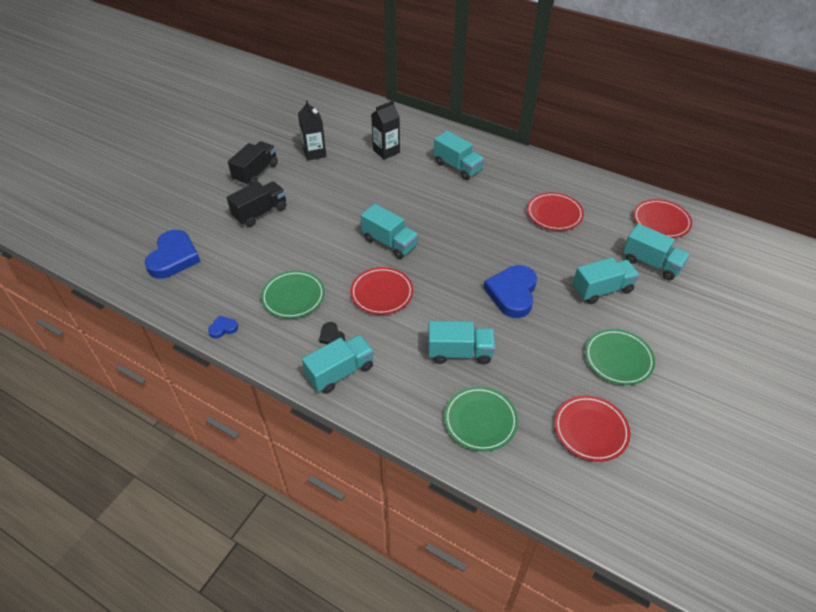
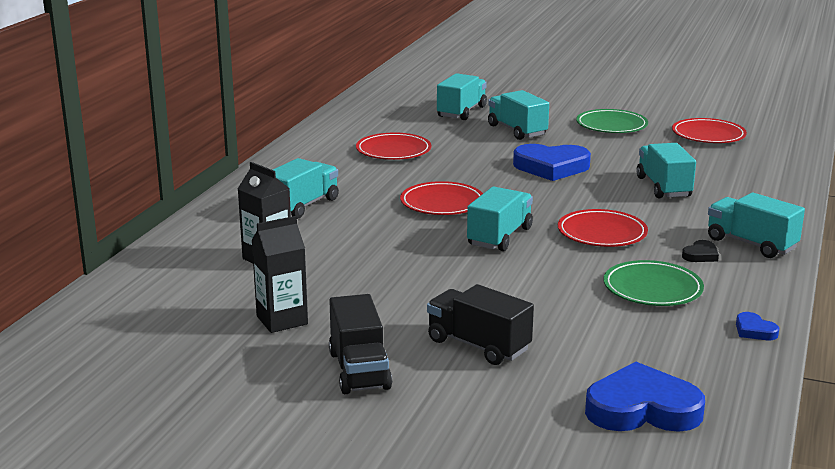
camera: 100 degrees left, 25 degrees down
(256, 172) = (359, 370): black truck -> black truck turned 120 degrees counterclockwise
(480, 420) = (744, 175): green plate -> none
(661, 221) = (387, 107): red plate -> red plate (442, 203)

